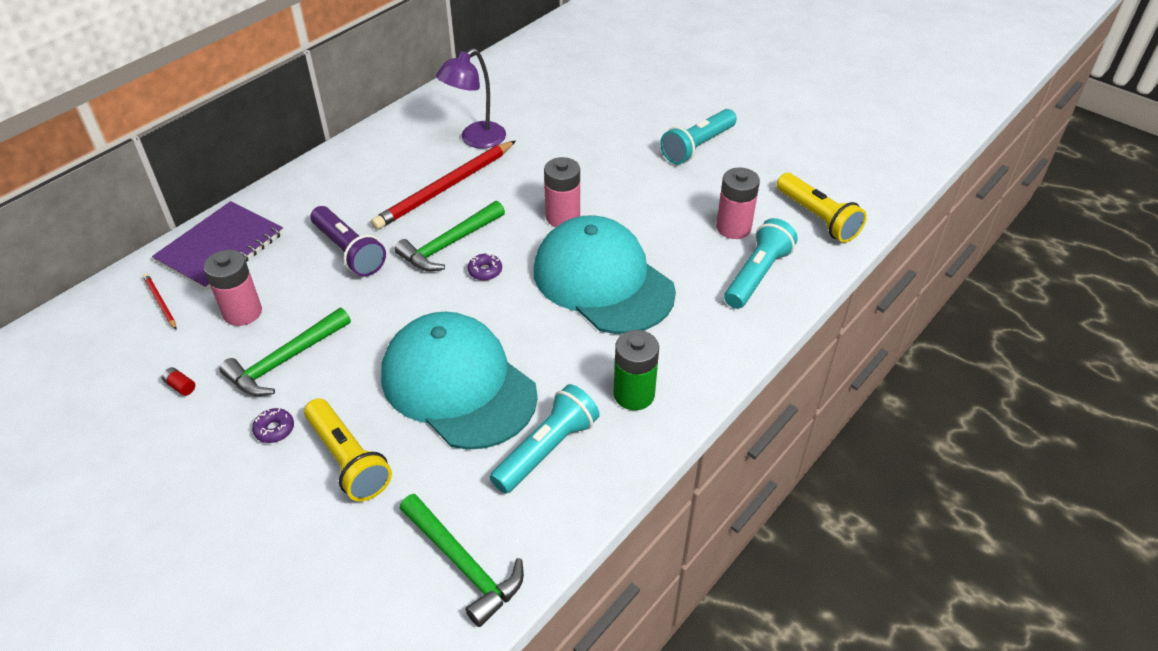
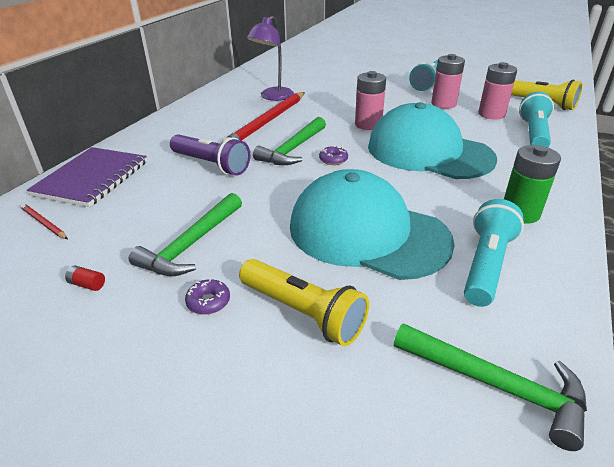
camera: 15 degrees left, 10 degrees down
(242, 312) = (131, 217): pink battery -> pink battery (443, 104)

